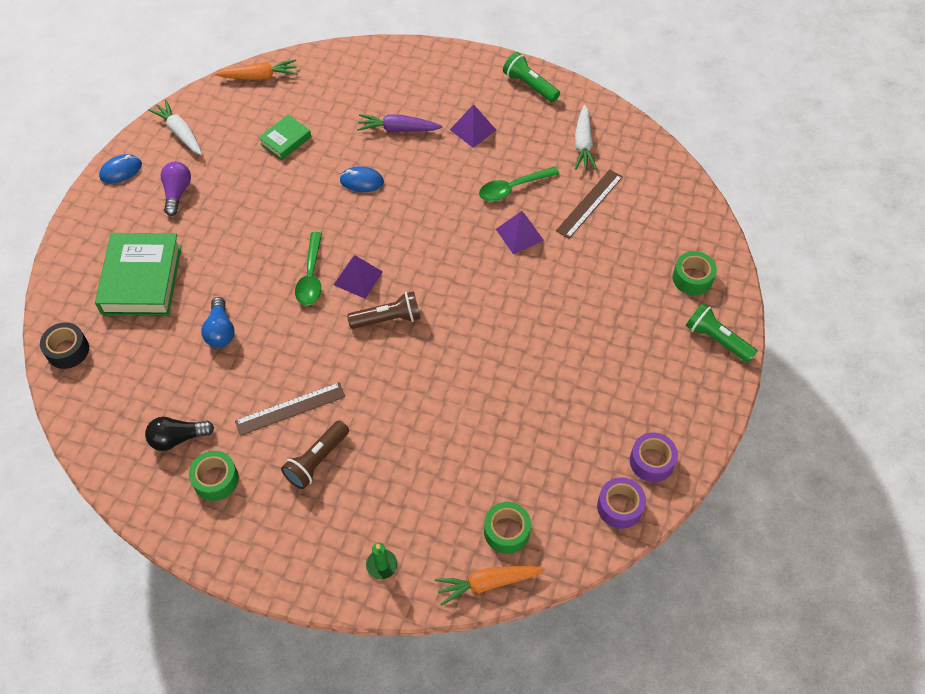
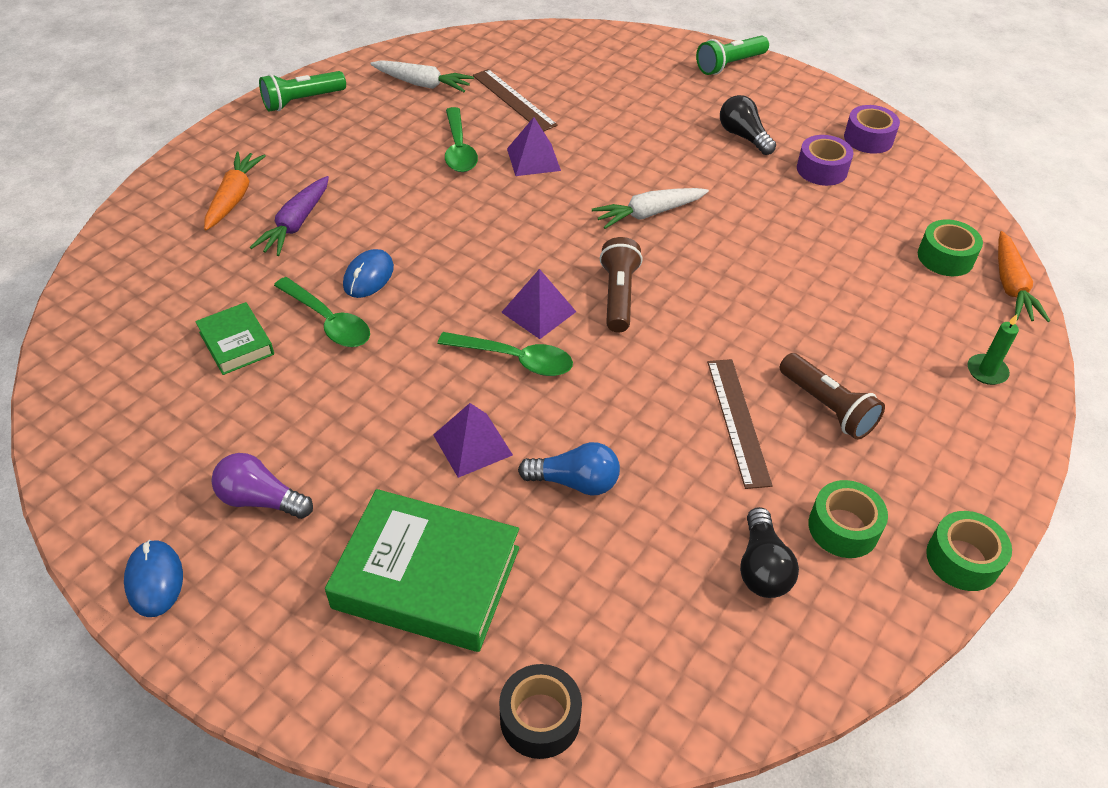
camera: 75 degrees left, 10 degrees down
(180, 133) = (124, 476): white carrot -> white carrot (649, 214)
(259, 77) = (75, 352): orange carrot -> orange carrot (234, 197)
(316, 175) = (328, 321): none -> green spoon
(473, 130) = (343, 160): purple pyramid -> purple pyramid (472, 445)
(611, 366) = (743, 136): none -> black light bulb
(619, 507) = (920, 171): purple tape -> purple tape (822, 169)
(692, 278) = (648, 60): green tape -> green tape (962, 559)

